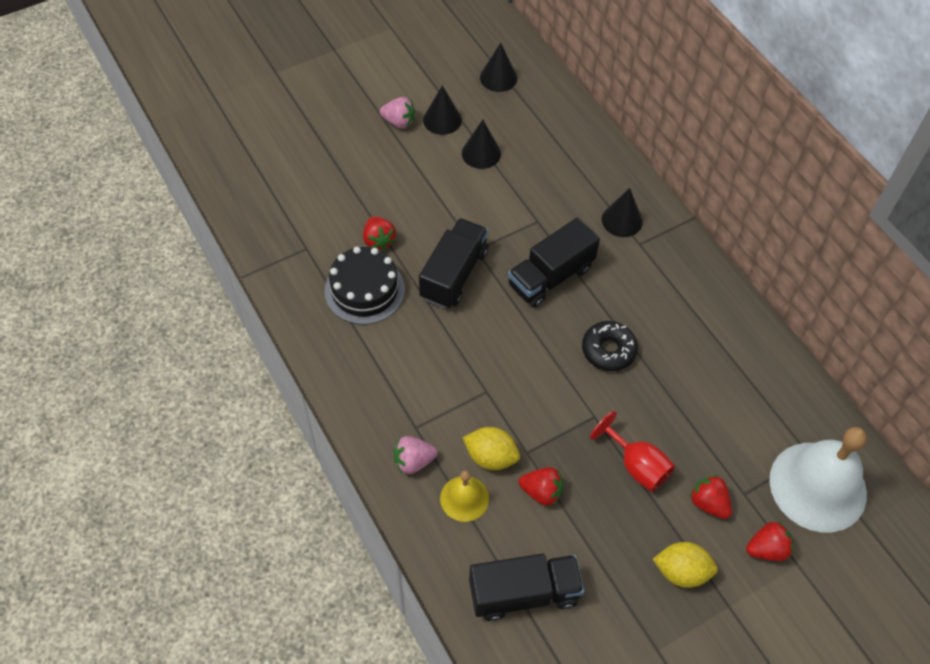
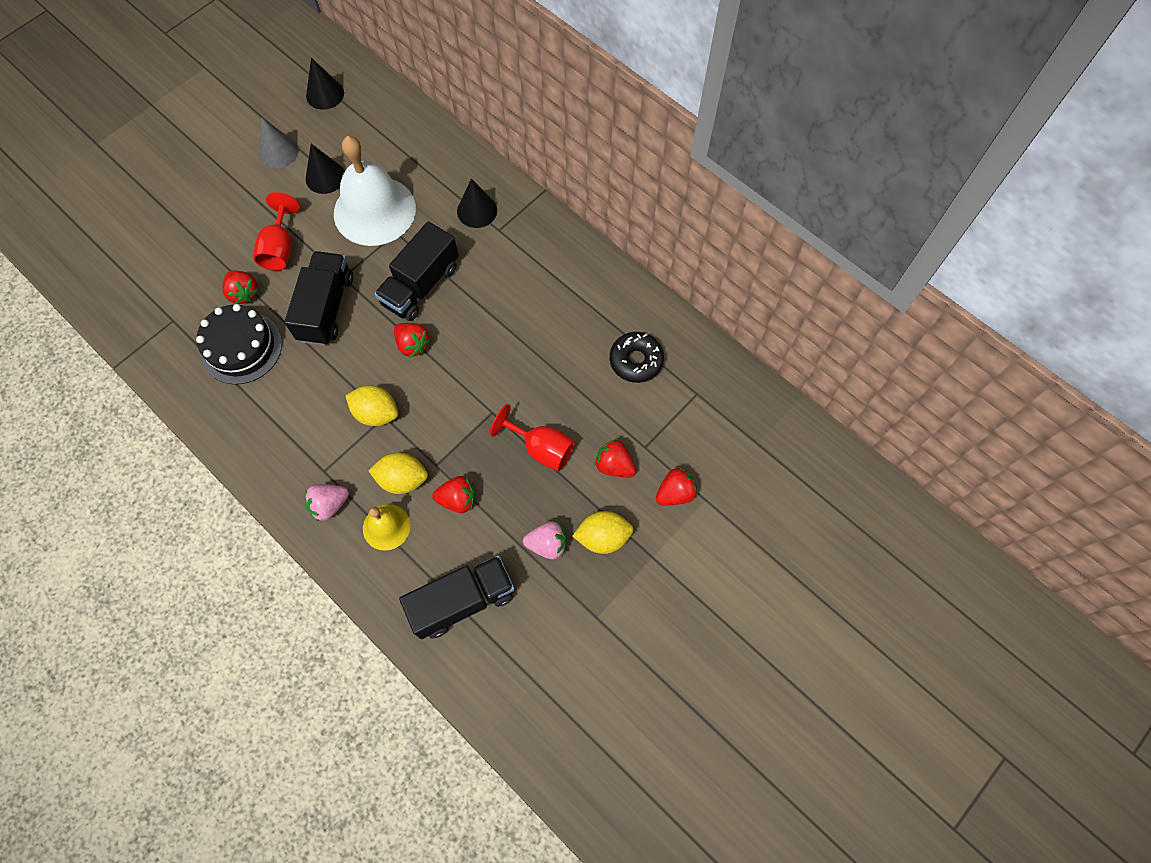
camera: 15 degrees left, 10 degrees up
(399, 122) = (235, 165): pink strawberry -> pink strawberry (547, 544)
(423, 208) = (280, 248): none -> red goblet
(442, 120) = (278, 152): black cone -> grey cone
(479, 386) = (376, 413): none -> yellow lemon
(530, 331) = (413, 345): none -> red strawberry
(608, 350) = (491, 343): black donut -> black donut (636, 361)
(818, 486) = (709, 421): white bell -> white bell (374, 210)

